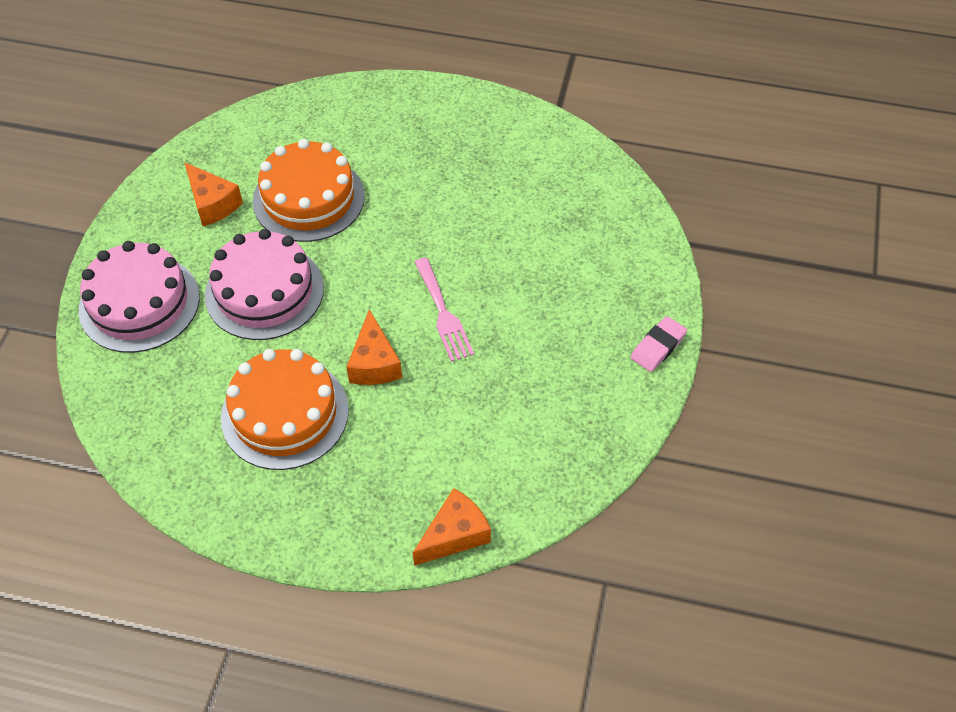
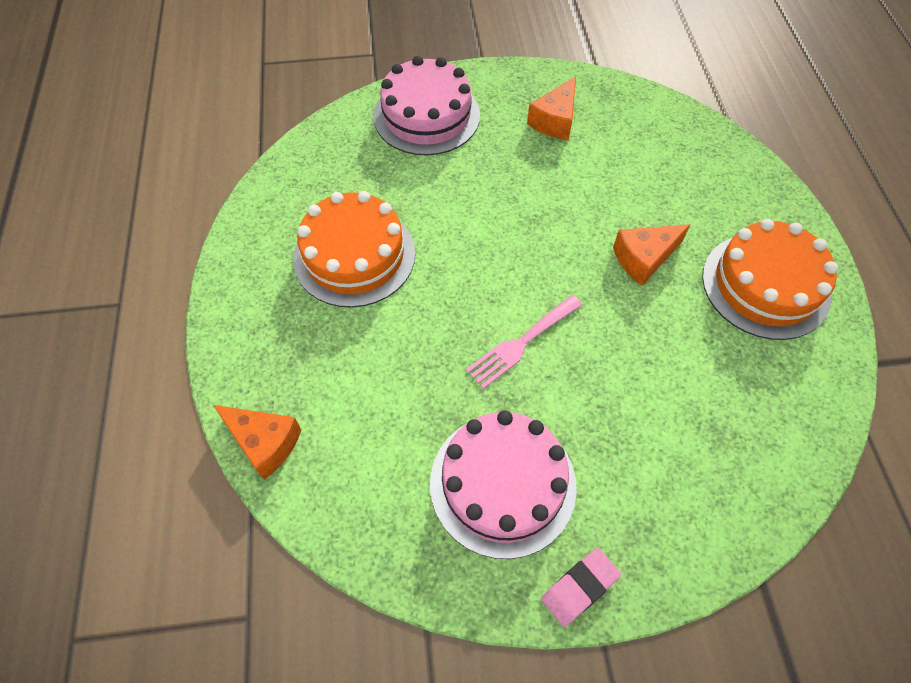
camera: 70 degrees right, 5 degrees up
(264, 291) = (478, 192): pink cake -> pink cake (502, 483)
(308, 198) = (601, 184): orange cake -> orange cake (765, 285)
(374, 363) = (436, 304): orange cheese -> orange cheese (644, 258)
(658, 347) = (579, 588): pink eraser -> pink eraser turned 60 degrees counterclockwise

